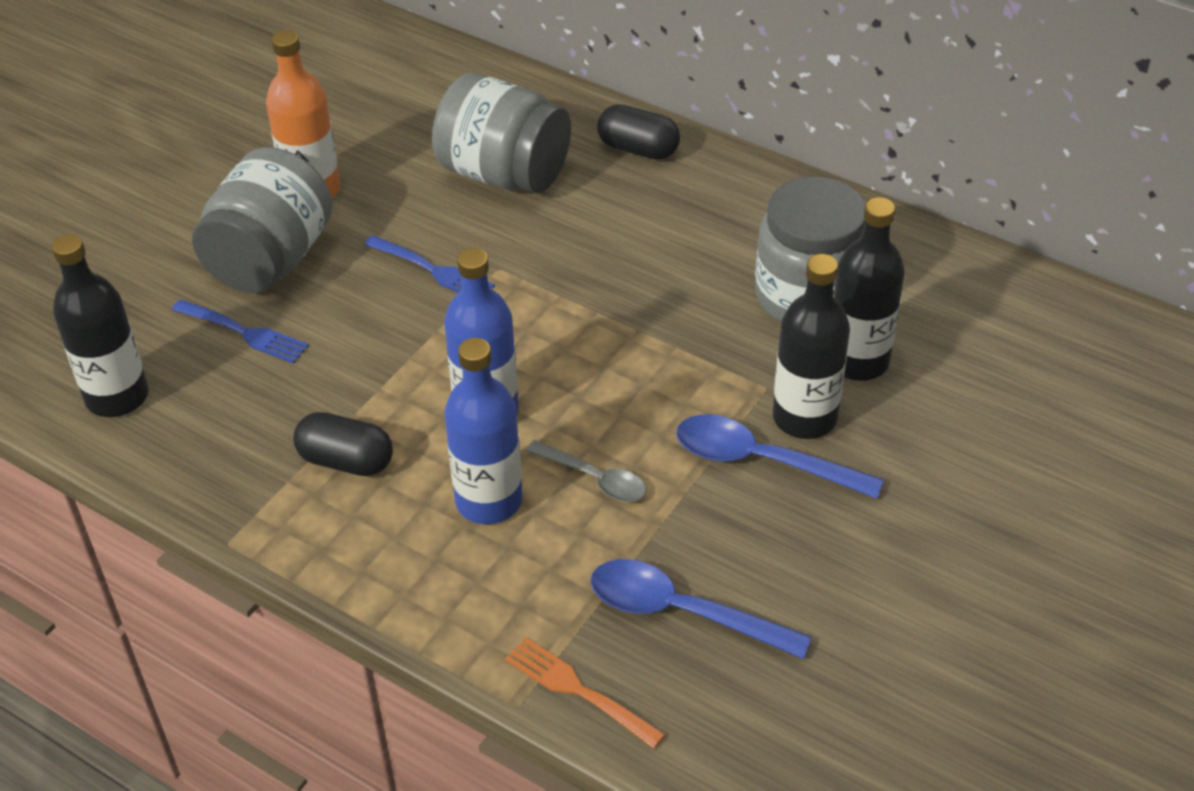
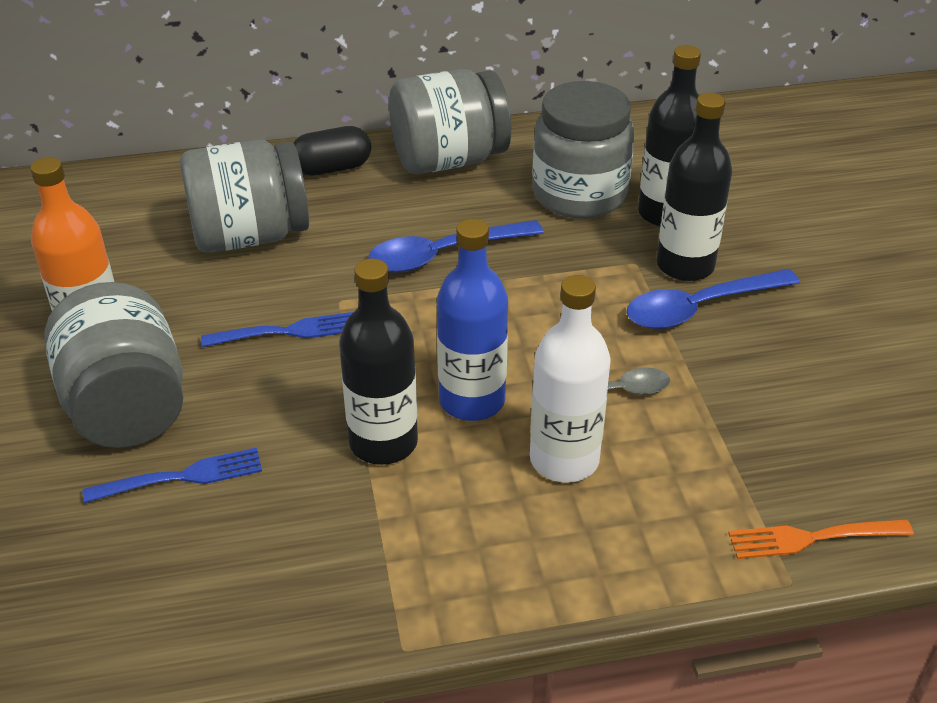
camera: 45 degrees left, 5 degrees down
(117, 397) = (124, 610): black bottle -> black bottle (383, 442)
(346, 461) = (413, 511): black capsule -> none
(489, 501) = (564, 460): blue bottle -> white bottle
(682, 612) = (795, 435): blue spoon -> blue spoon (444, 254)
(741, 197) = (449, 160): none -> grey jar

